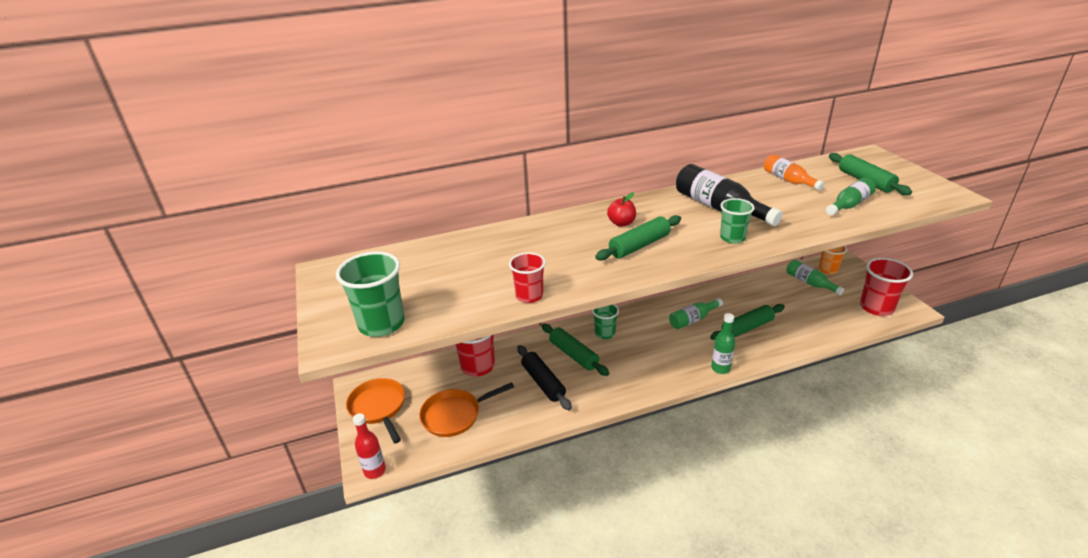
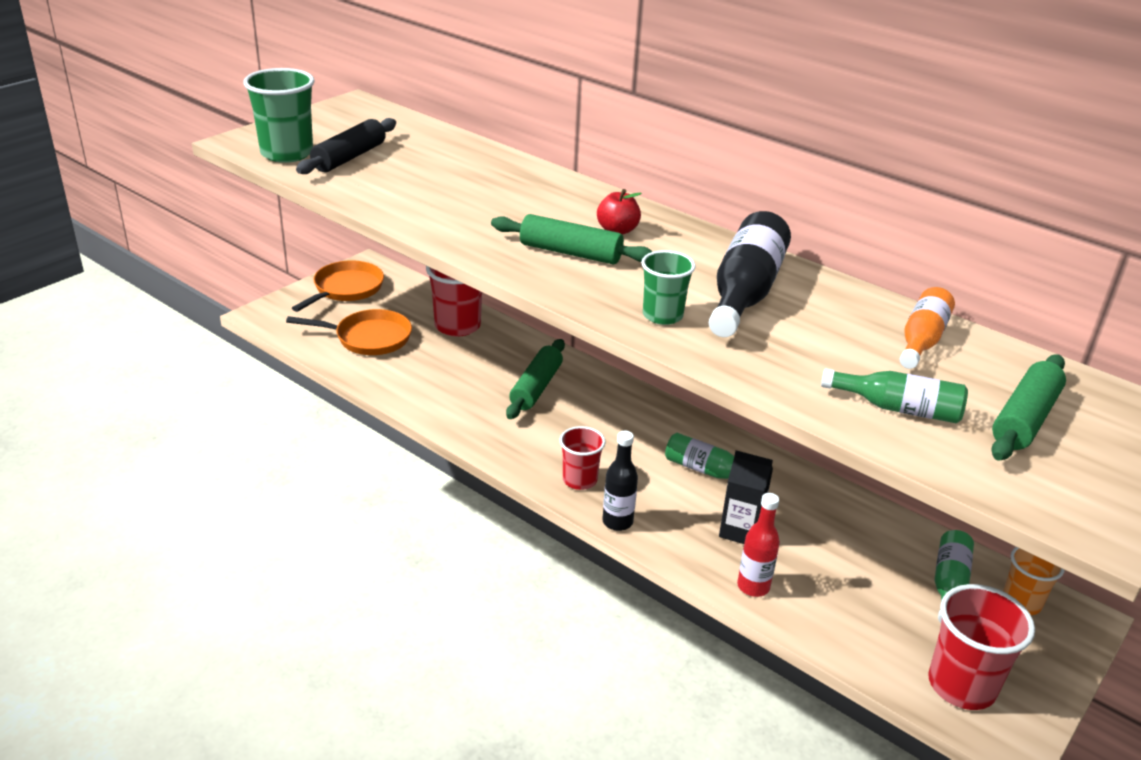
camera: 55 degrees right, 0 degrees up
(375, 471) = (261, 319): red bottle -> red bottle (753, 586)
(455, 415) = (368, 338): orange pan -> orange pan turned 150 degrees clockwise
(529, 296) = (395, 211): red cup -> red cup (580, 480)
(543, 382) = (466, 379): black rolling pin -> black rolling pin (349, 157)
(605, 333) = (602, 400): green cup -> none
(720, 368) = (617, 522): green bottle -> black bottle
(747, 328) = (740, 530): green rolling pin -> black carton

